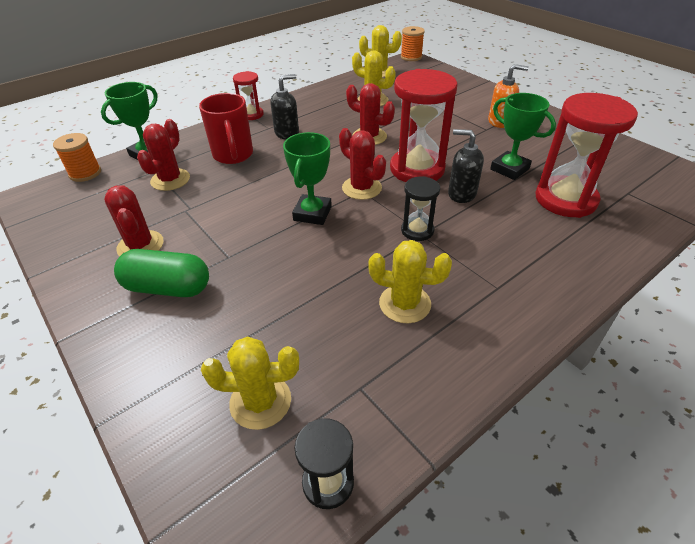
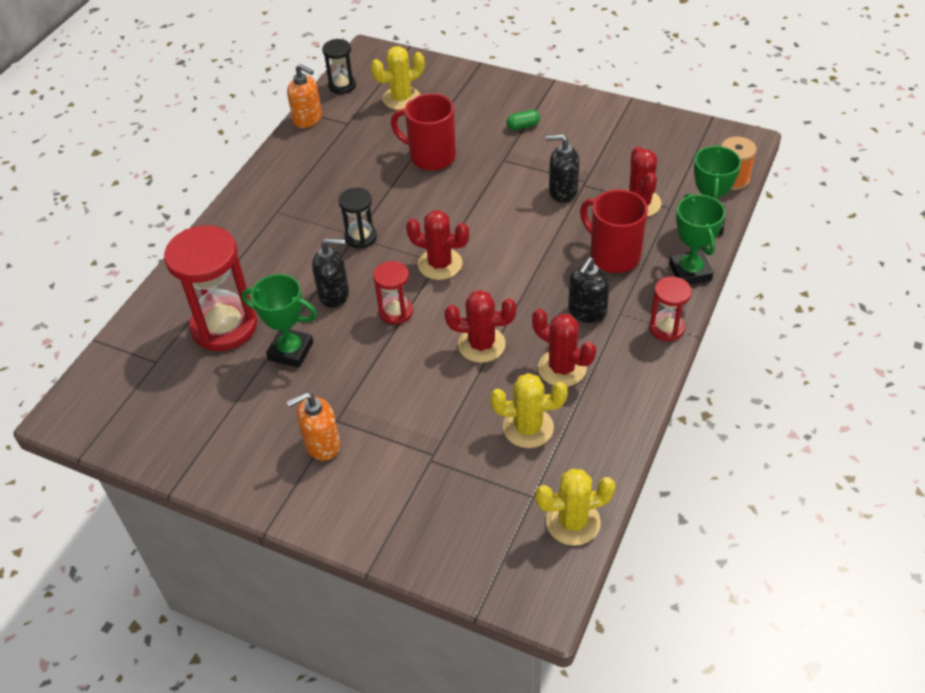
camera: 155 degrees right, 5 degrees up
(140, 245) = (582, 142): red cactus -> red cactus (562, 368)
(168, 287) = (523, 126): green capsule -> green capsule, size x0.47
(212, 208) = (562, 191): none -> black soap dispenser
(293, 289) = (431, 156): none -> red mug
(312, 213) = (467, 219): green trophy -> green trophy (690, 272)
(405, 304) = (343, 176): yellow cactus -> none
(411, 57) = (548, 610): orange spool -> none
(414, 424) = (308, 119): none -> orange soap dispenser
(417, 169) = (396, 312): red hourglass -> red hourglass, size x0.52

